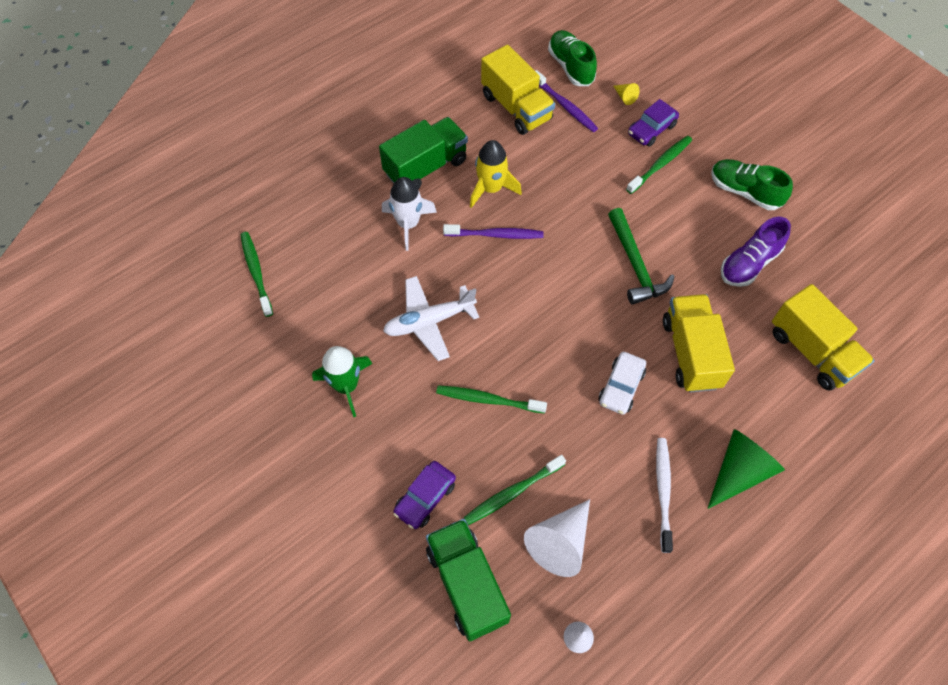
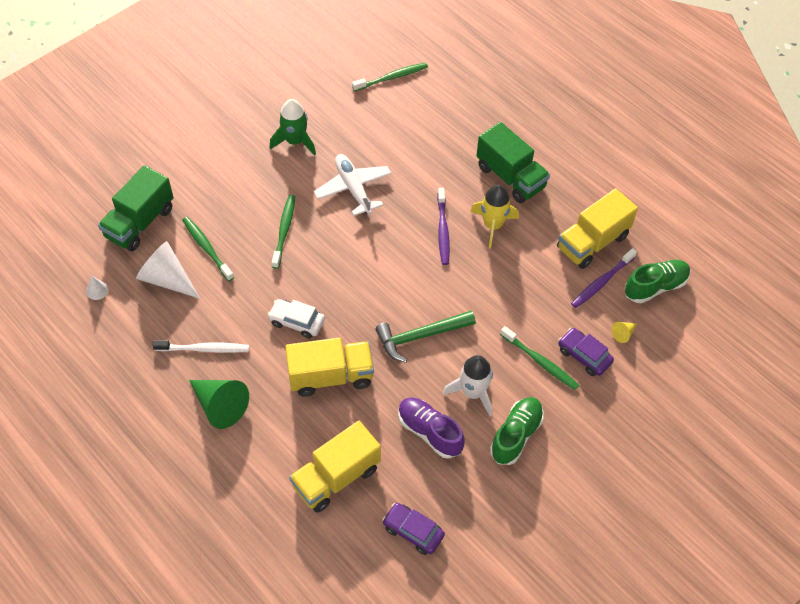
camera: 85 degrees right, 5 degrees down
(408, 224) = (447, 169): white rocket -> white rocket (473, 392)
(425, 498) = (205, 195): purple car -> purple car (413, 531)
(467, 584) = (140, 223): green truck -> green truck turned 150 degrees clockwise

